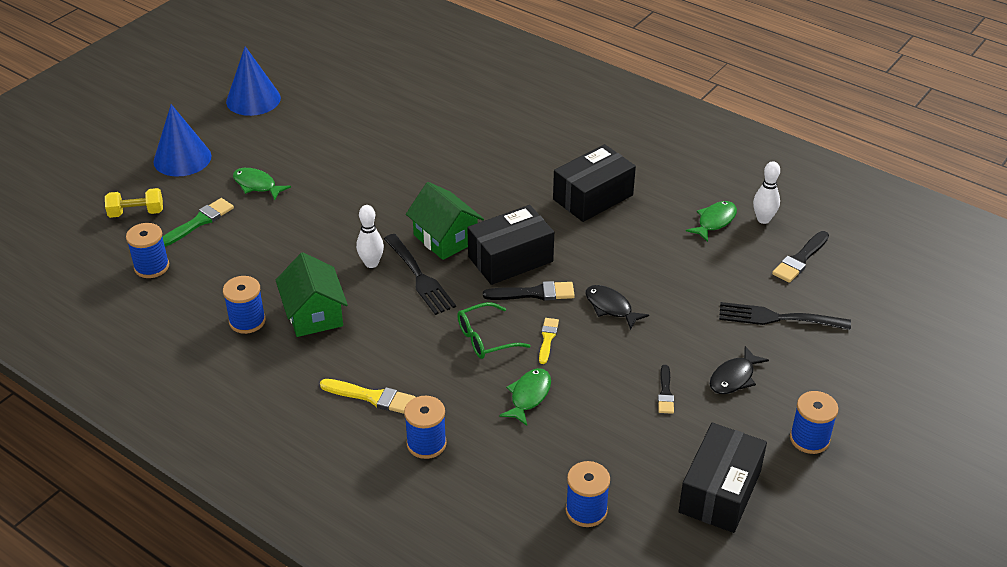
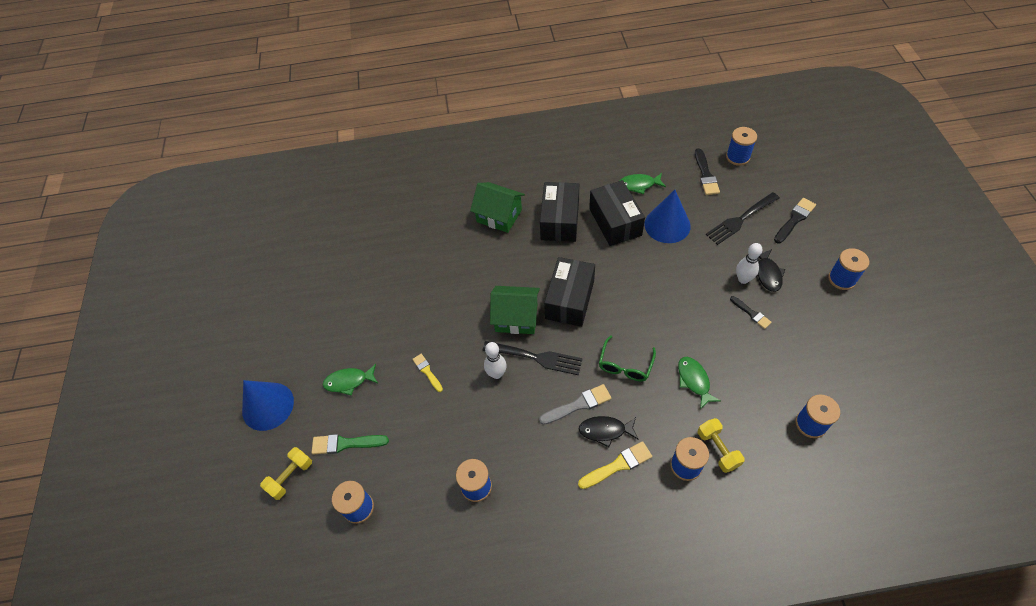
camera: 40 degrees left, 15 degrees up
(199, 222) = (346, 444): green brush -> green brush turned 90 degrees counterclockwise
(253, 99) = (259, 319): blue cone -> blue cone (667, 225)
(314, 314) = (510, 441): green house -> green house (499, 216)
(403, 334) = (578, 405): none -> grey brush
(471, 456) = (718, 449): none -> yellow dumbbell
(534, 293) = (611, 311): black brush -> black brush (794, 219)
(547, 339) = (655, 334): yellow brush -> yellow brush (427, 371)
(611, 307) = (659, 284): black fish -> black fish (605, 430)
(714, 221) = (638, 185): green fish -> green fish turned 90 degrees counterclockwise
(720, 491) = (848, 349): black box -> black box (615, 222)
(763, 219) = (659, 164): white bowling pin -> white bowling pin (743, 279)
(862, 268) = (737, 157): none -> blue spool

